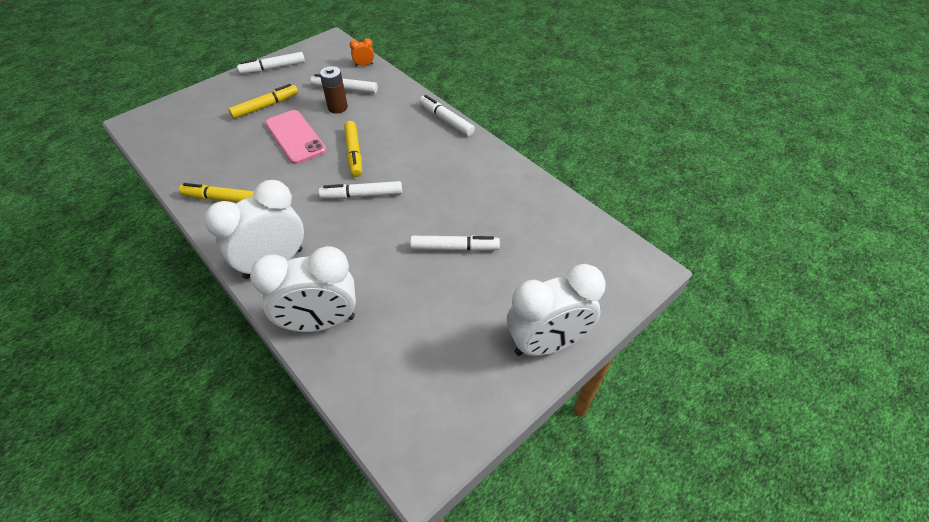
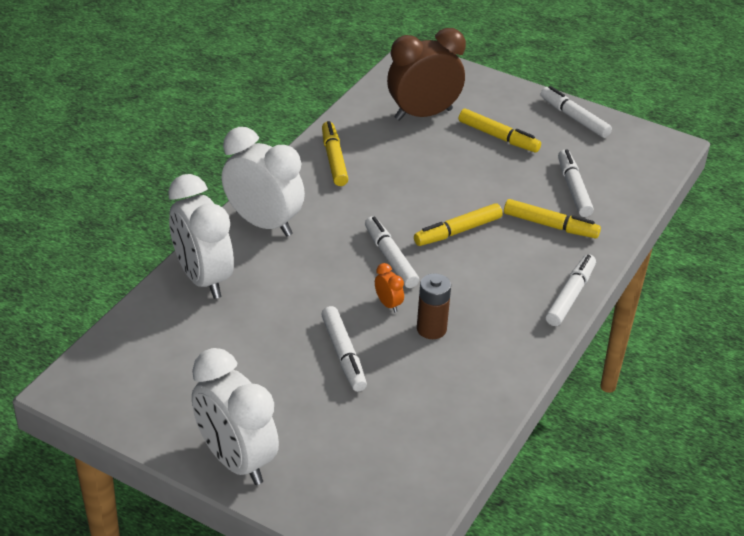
camera: 70 degrees right, 10 degrees down
(208, 135) = (423, 114): none -> brown clock
(295, 137) = (458, 177): pink phone -> none
(337, 107) = (533, 193): brown battery -> brown battery (431, 329)
(364, 65) = (637, 190): orange clock -> orange clock (388, 304)
(374, 109) = (550, 225): none -> yellow marker

